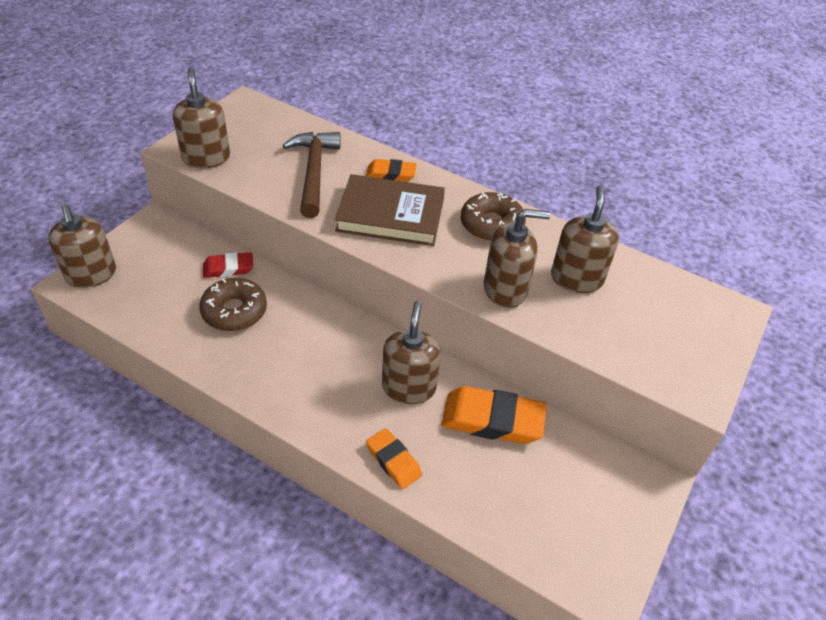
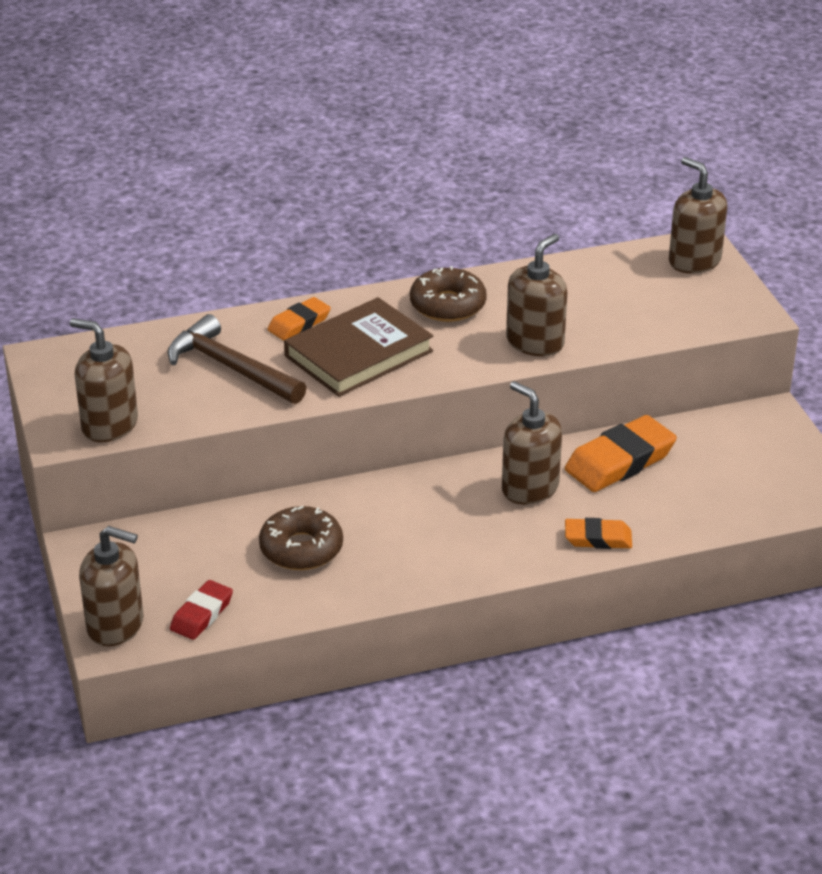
camera: 45 degrees left, 10 degrees down
(228, 268) = (232, 525): red eraser -> red eraser (202, 614)
(576, 278) = (570, 299): brown soap dispenser -> brown soap dispenser (694, 261)

